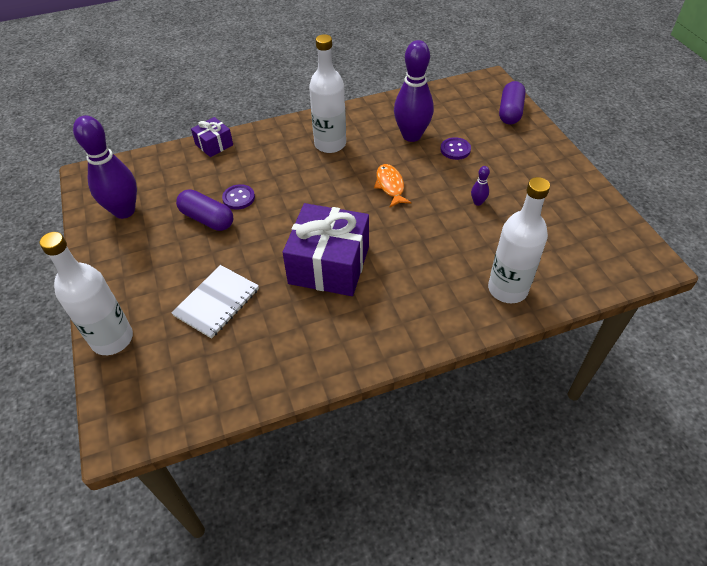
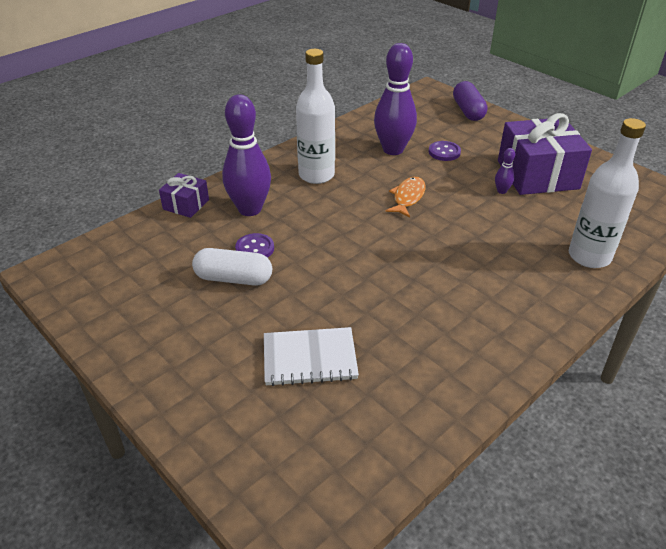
camera: 25 degrees left, 10 degrees down
(112, 339) = (210, 439): white bottle -> none
(124, 211) = (123, 298): purple bowling pin -> purple bowling pin (250, 209)
(207, 219) = (233, 278): purple capsule -> white capsule
(217, 302) = (309, 358): white notebook -> white notebook turned 75 degrees clockwise
(329, 265) = (404, 285): purple gift -> purple gift (537, 174)
(390, 186) = (407, 197): orange fish -> orange fish turned 60 degrees clockwise

